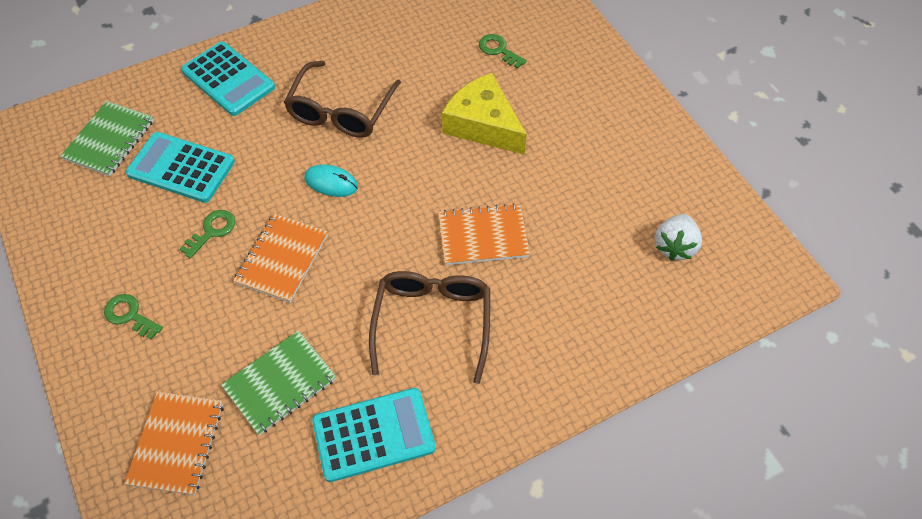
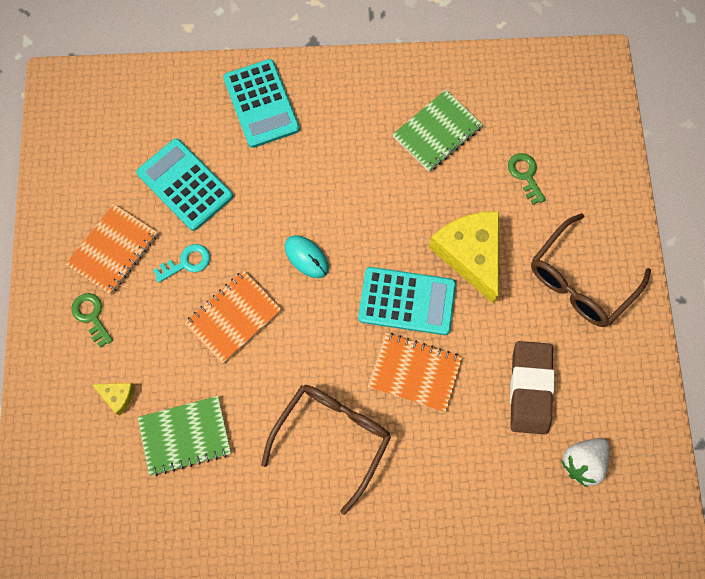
camera: 25 degrees right, 15 degrees up
(109, 140) = (135, 128): green notebook -> green notebook (437, 132)
(177, 443) = (86, 451): orange notebook -> orange notebook (113, 250)
(190, 377) = (118, 396): none -> yellow cheese
(212, 231) = (186, 262): green key -> turquoise key
(341, 111) = (347, 182): brown glasses -> brown glasses (580, 280)
(373, 435) = (240, 518): turquoise calculator -> turquoise calculator (407, 301)
(595, 207) = (530, 388): none -> brown eraser

